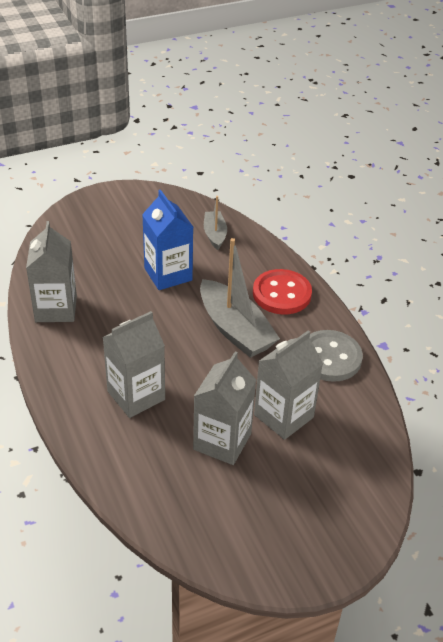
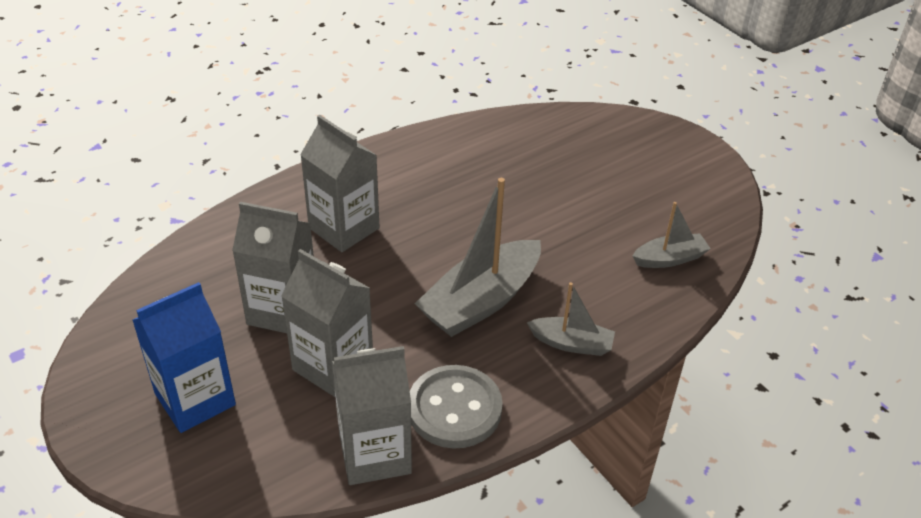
camera: 80 degrees right, 0 degrees up
(56, 309) = (467, 145): grey carton -> grey carton (375, 454)
(168, 274) = (564, 225): blue carton -> blue carton (195, 399)
(282, 294) = (571, 343): red button -> grey boat

